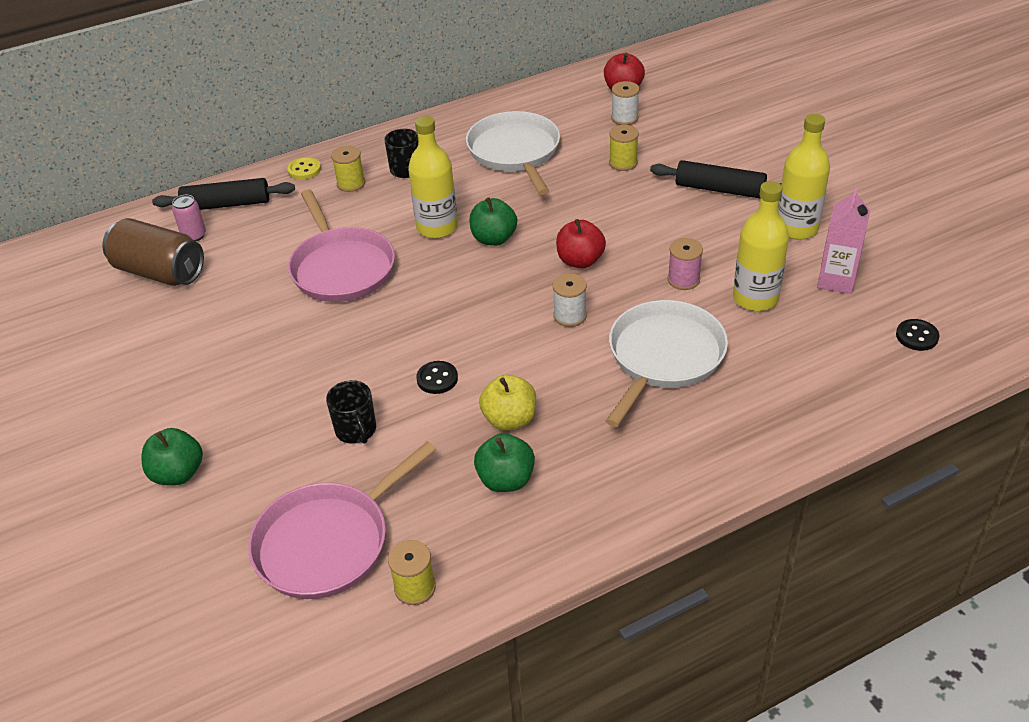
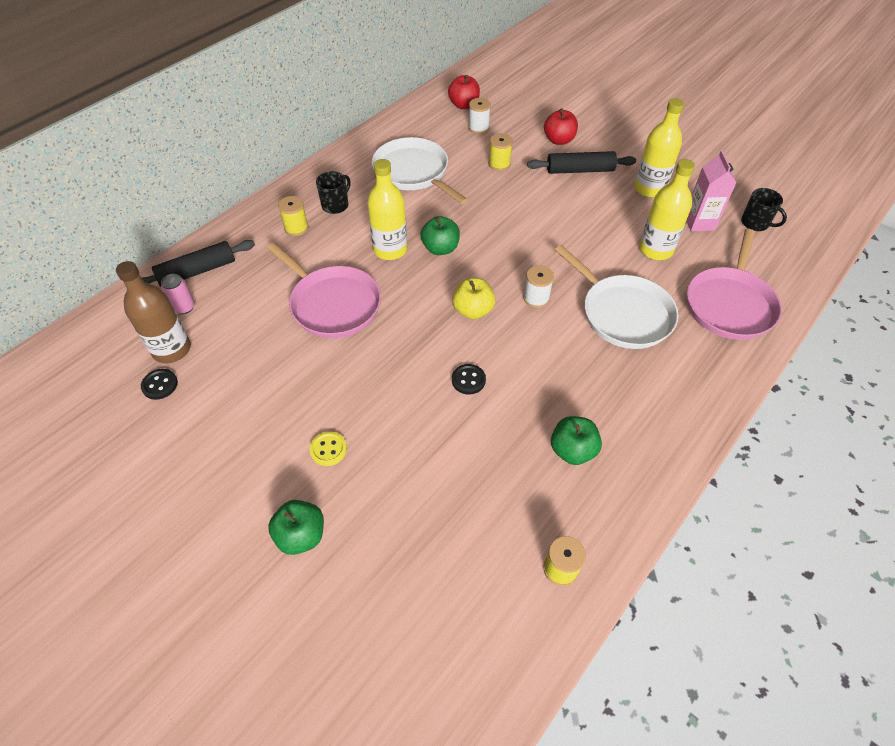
camera: 25 degrees left, 10 degrees up
(159, 272) = (172, 349): brown can -> brown bottle
(304, 169) = (248, 224): yellow button -> yellow button (328, 449)
(328, 542) = (468, 554): pink pan -> pink pan (730, 304)
(356, 430) = (431, 445): black mug -> black mug (755, 223)
(509, 419) = (544, 398): yellow apple -> yellow apple (473, 310)
(580, 261) = (516, 251): red apple -> red apple (559, 140)
(663, 357) = (622, 313): white pan -> white pan turned 135 degrees clockwise
(683, 280) = (598, 247): pink spool -> none
(917, 336) = (774, 251): black button -> black button (160, 385)

